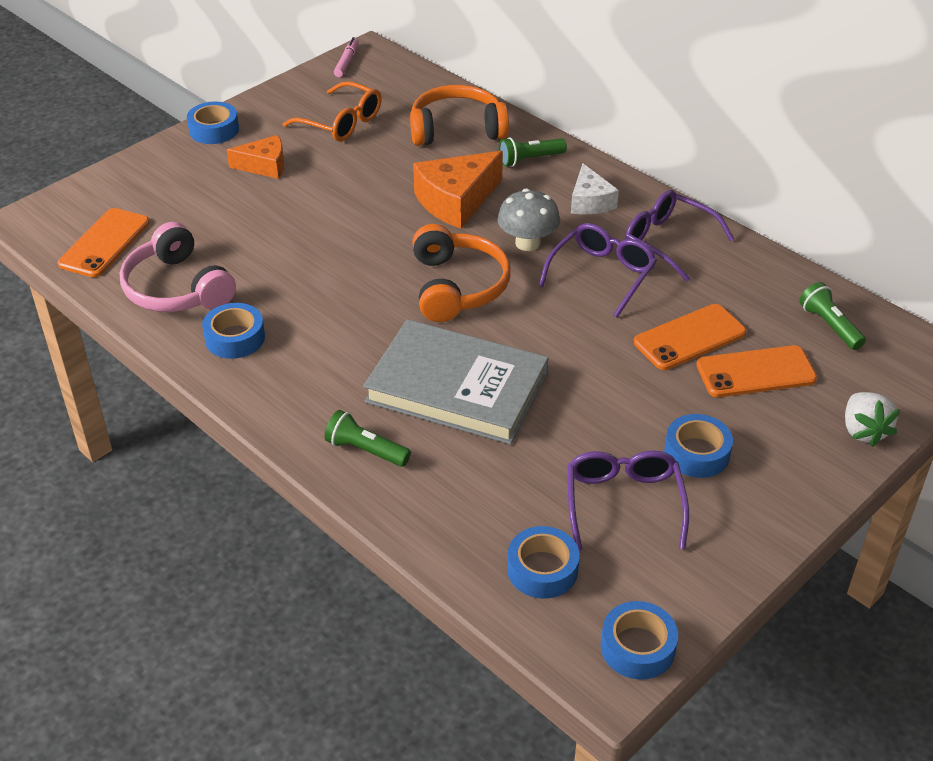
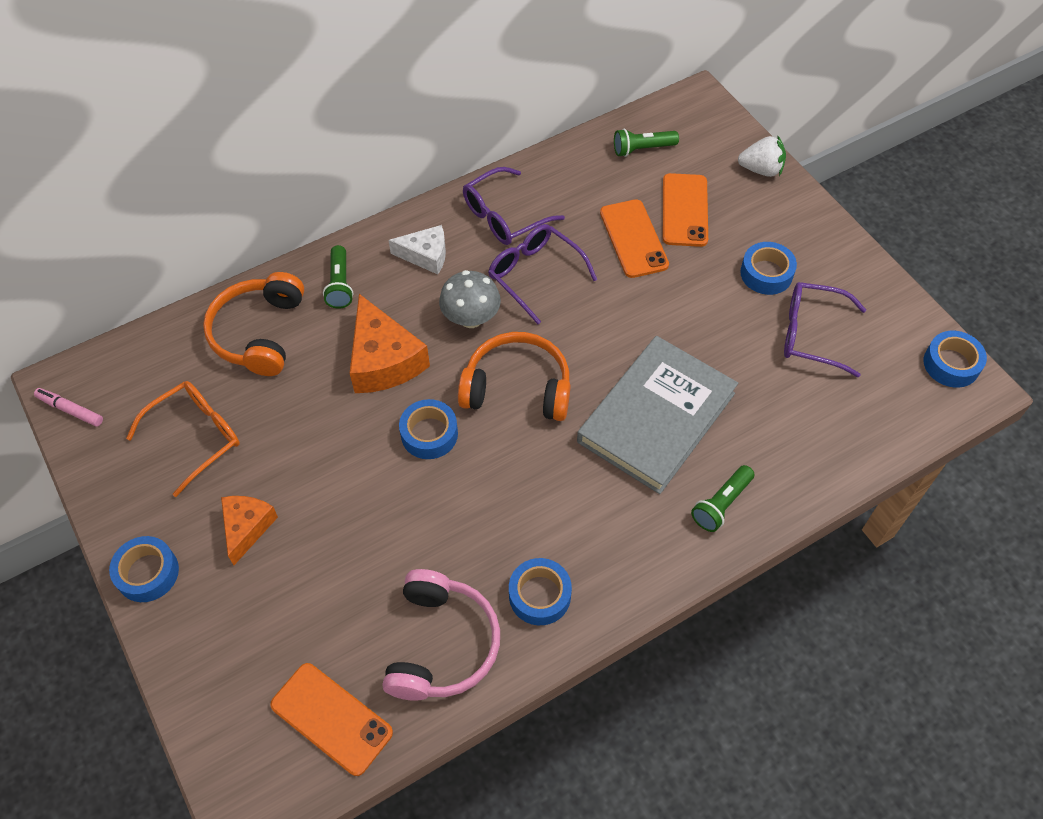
camera: 75 degrees left, 15 degrees up
(177, 288) = (441, 644): pink headphones -> pink headphones turned 60 degrees counterclockwise
(542, 569) = (873, 404): blue tape -> blue tape (429, 434)

